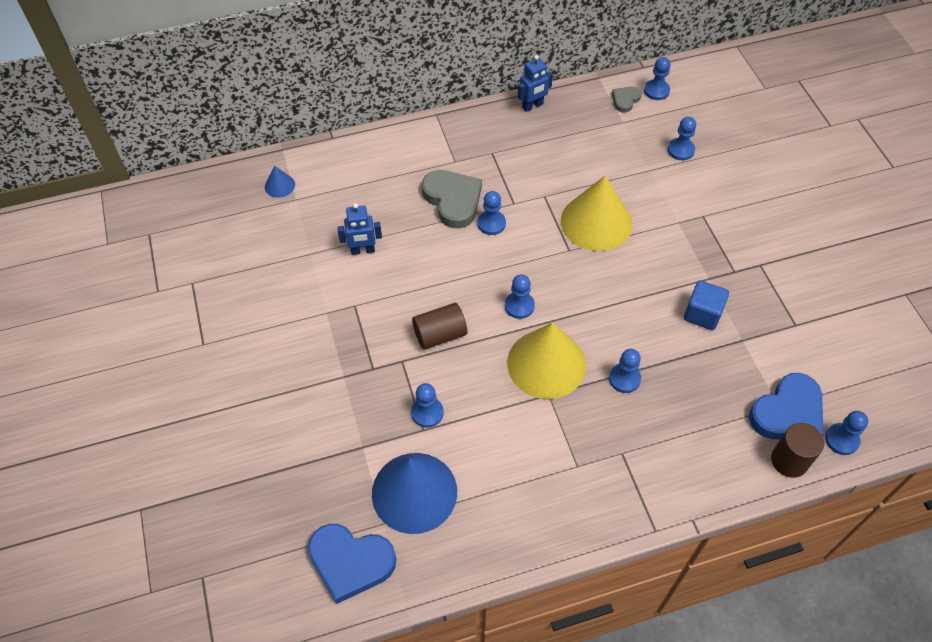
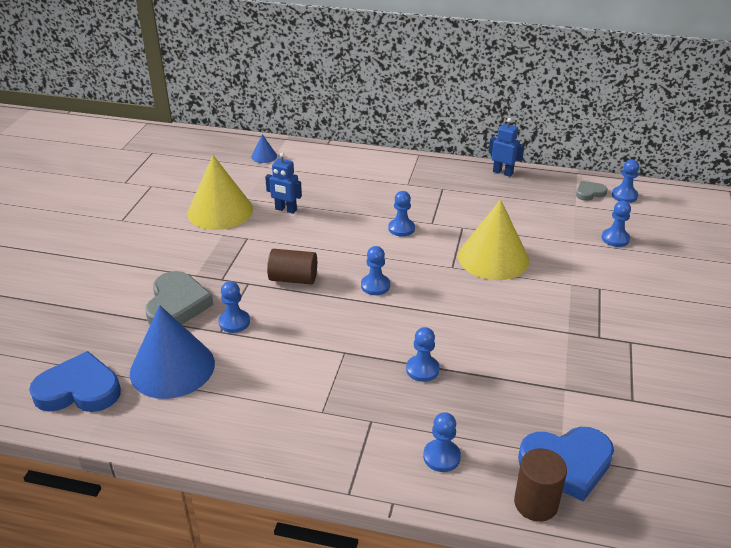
camera: 30 degrees right, 20 degrees down
(350, 562) = (79, 390): blue heart -> blue heart turned 135 degrees clockwise
(453, 200) = (383, 205): grey heart -> grey heart (177, 304)
(532, 106) = (503, 172): blue robot -> blue robot turned 150 degrees counterclockwise
(546, 363) = (362, 331): yellow cone -> yellow cone (220, 211)
(702, 314) = (539, 354): blue cube -> none
(841, 440) = (610, 513): blue pawn -> blue pawn (441, 457)

